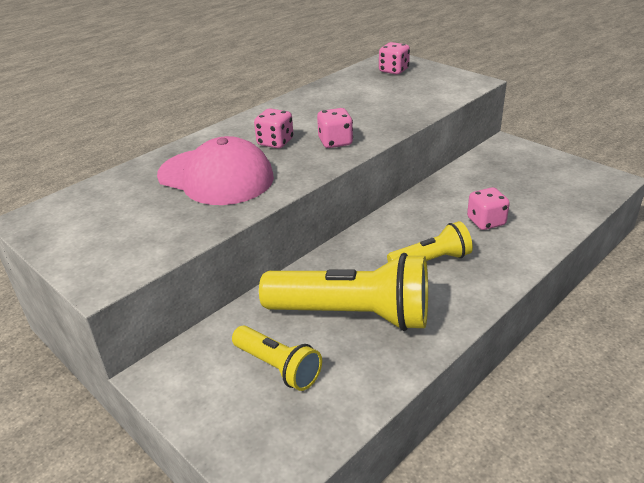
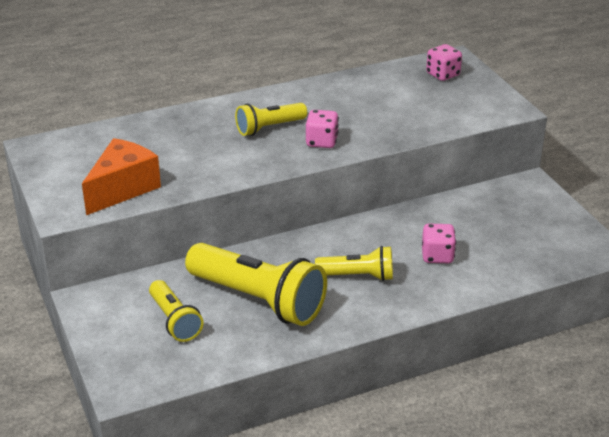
camera: 20 degrees right, 0 degrees up
(159, 235) = (123, 189): none -> orange cheese
(216, 177) = (197, 148): pink cap -> none
(275, 142) = (269, 128): pink dice -> yellow flashlight

